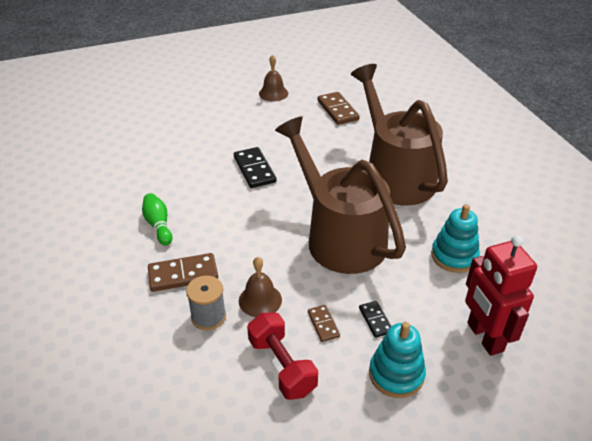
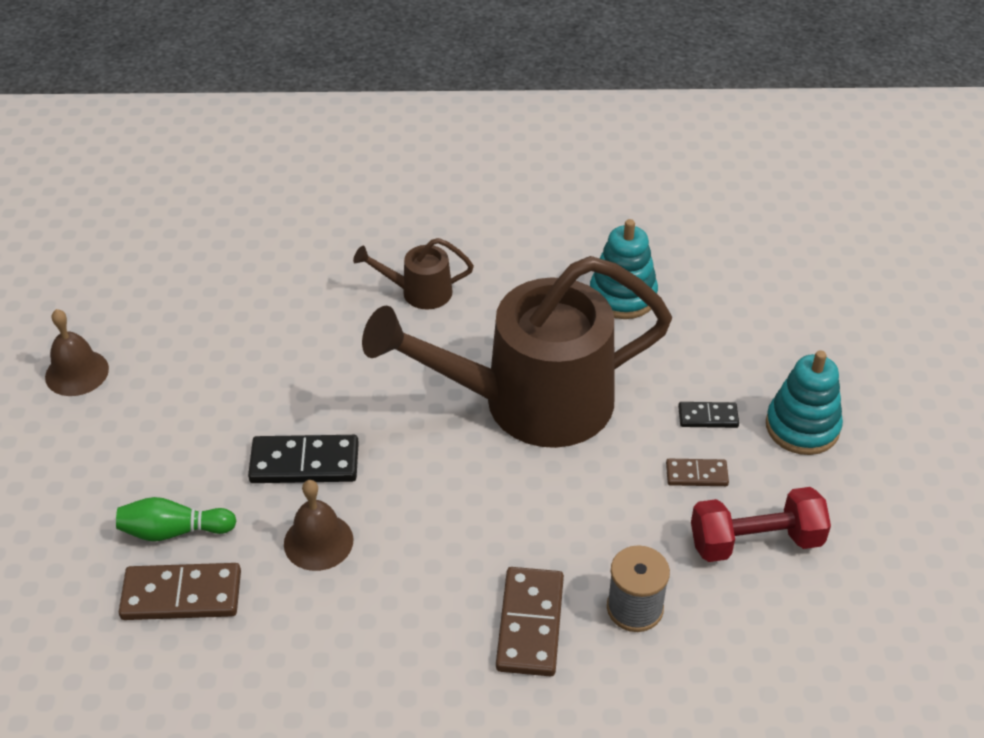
camera: 70 degrees left, 5 degrees up
(158, 225) = (387, 638): green bowling pin -> green bowling pin (173, 531)
(260, 300) = (624, 535): brown bell -> brown bell (318, 541)
(337, 110) = (199, 301): brown domino -> brown domino (181, 595)
(394, 174) = (418, 292): brown watering can -> brown watering can, size x0.42
(484, 337) = (770, 324): red robot -> none

